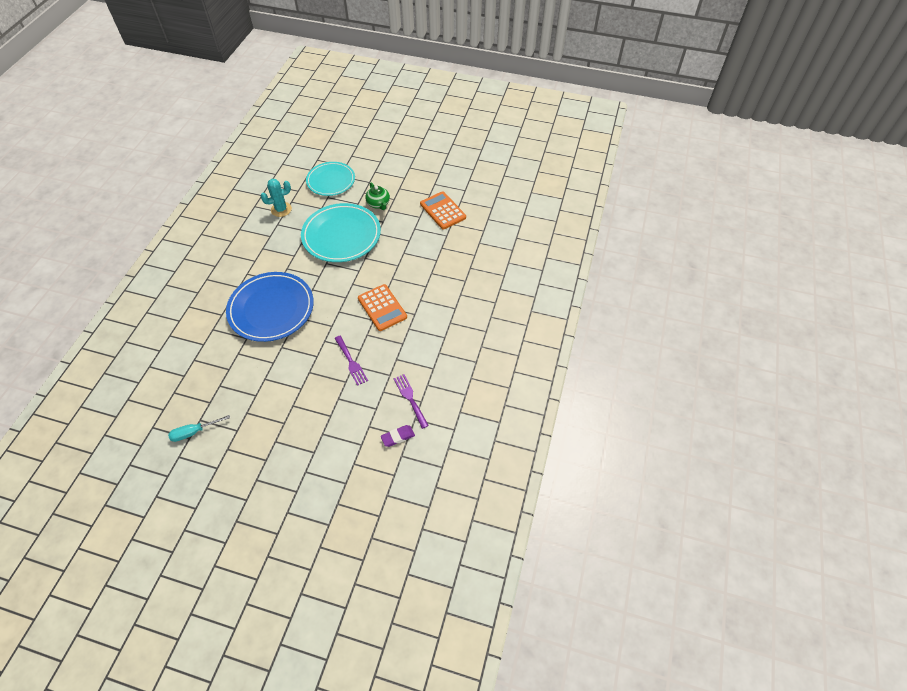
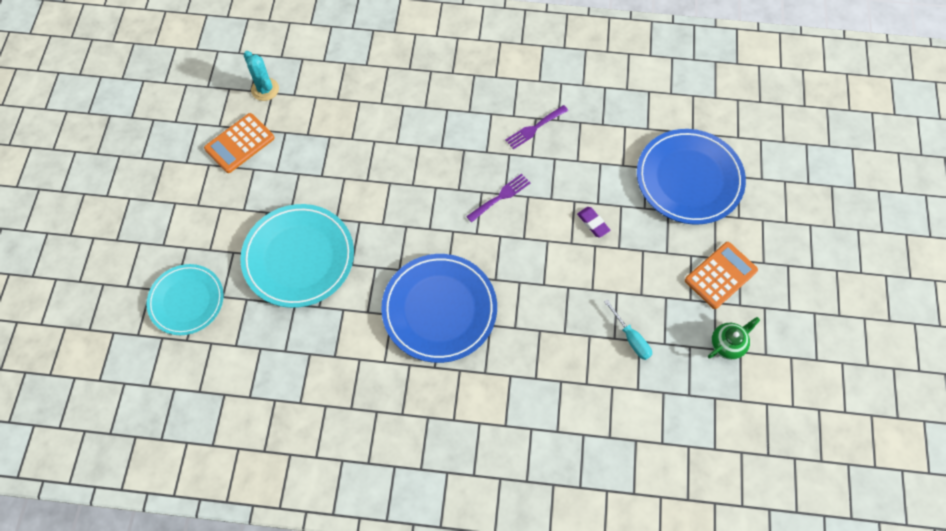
camera: 100 degrees left, 10 degrees up
(281, 209) = (254, 354): turquoise cactus -> turquoise cactus (265, 89)
(321, 519) = (689, 179): none -> blue plate
(378, 204) = (232, 224): green teapot -> green teapot (727, 344)
(382, 308) = (415, 181): orange calculator -> orange calculator (720, 275)
(398, 437) = (582, 131): purple eraser -> purple eraser (593, 223)

